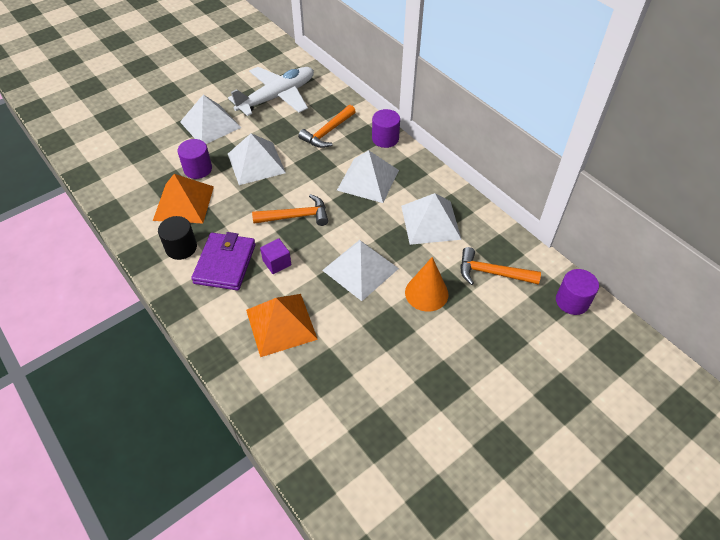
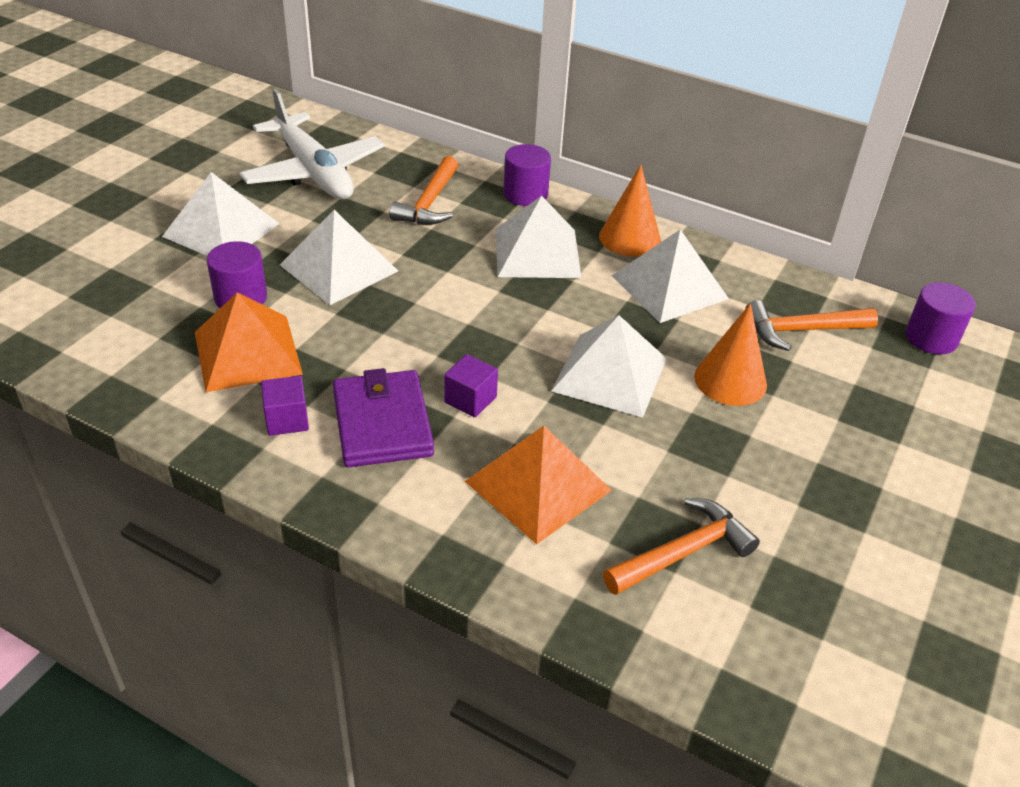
camera: 25 degrees left, 10 degrees down
(181, 247) = (287, 420): black cylinder -> purple cube
(277, 97) = (313, 171): white plane -> white plane turned 120 degrees clockwise
(296, 216) = (457, 327): orange hammer -> orange hammer (683, 552)
(428, 183) = (630, 238): none -> orange cone

